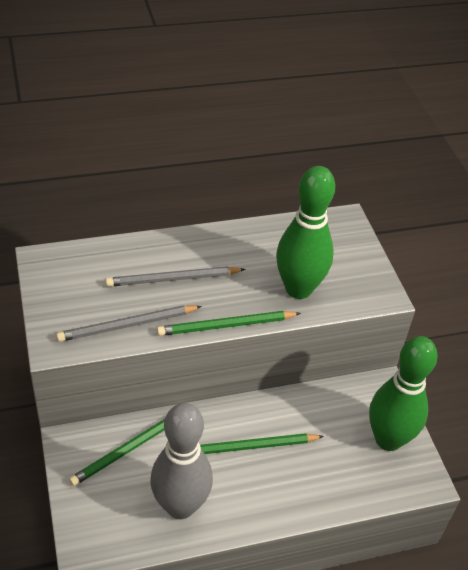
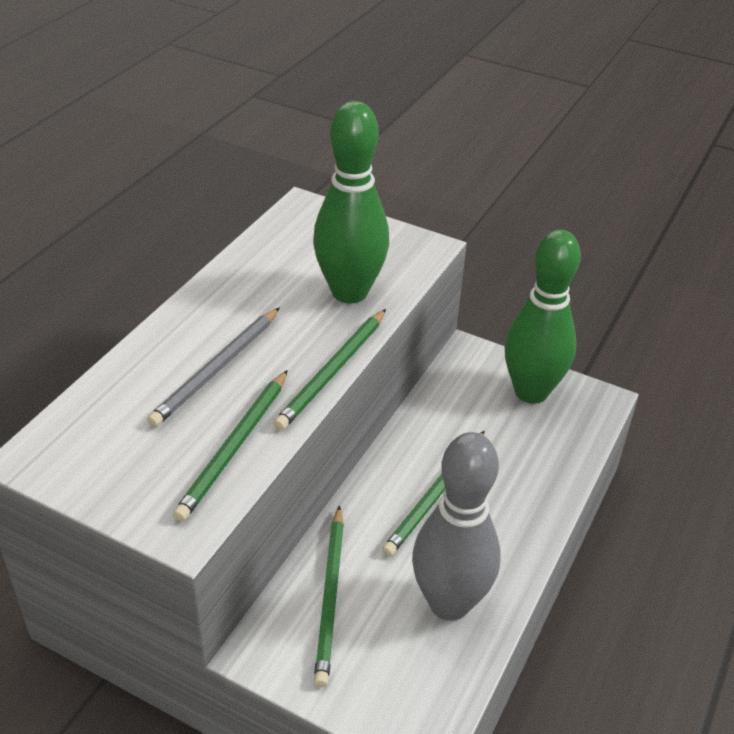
camera: 45 degrees left, 5 degrees down
(127, 325) = (234, 447): grey pencil -> green pencil

